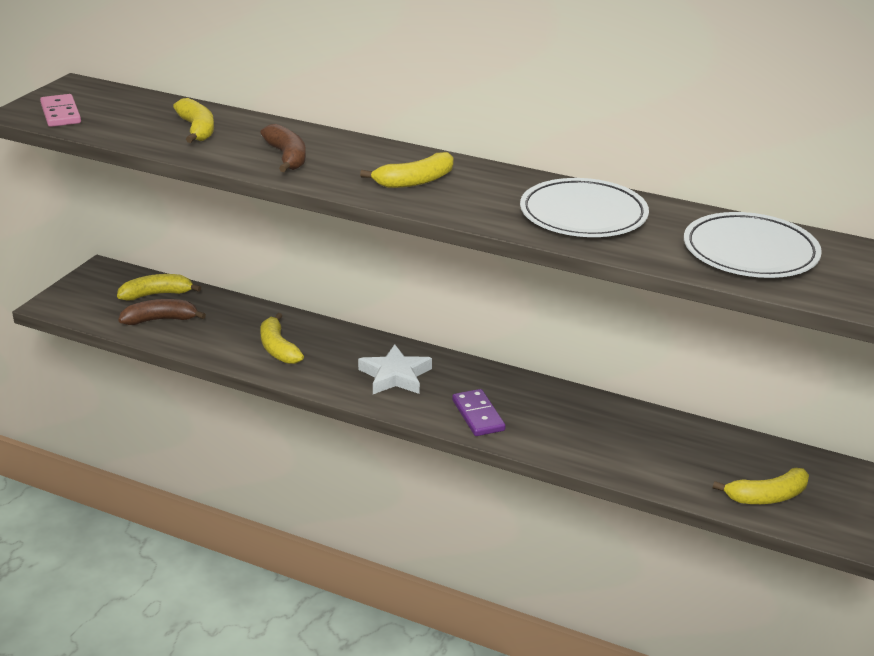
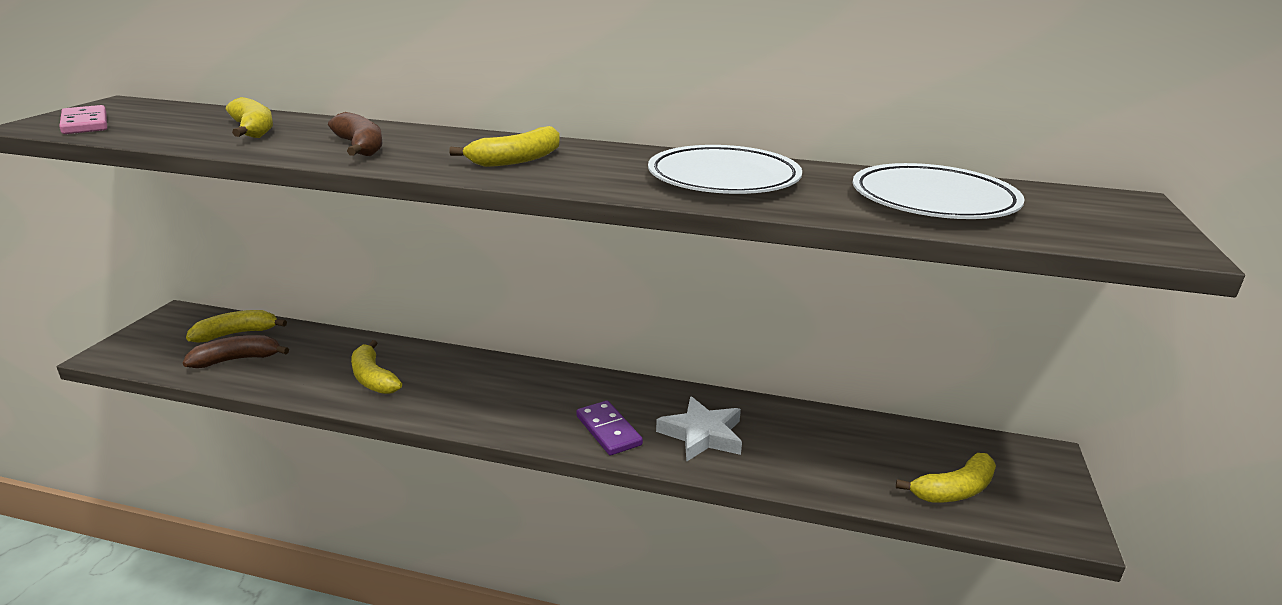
camera: 10 degrees left, 5 degrees down
(395, 376) = (509, 395): white star -> white star (702, 435)

